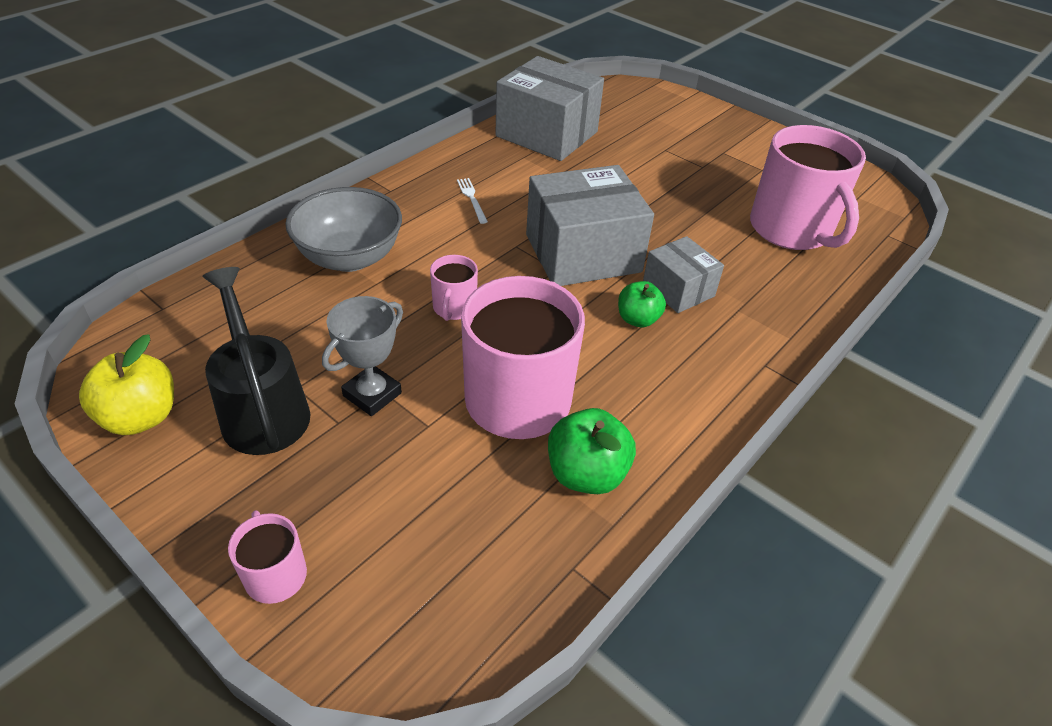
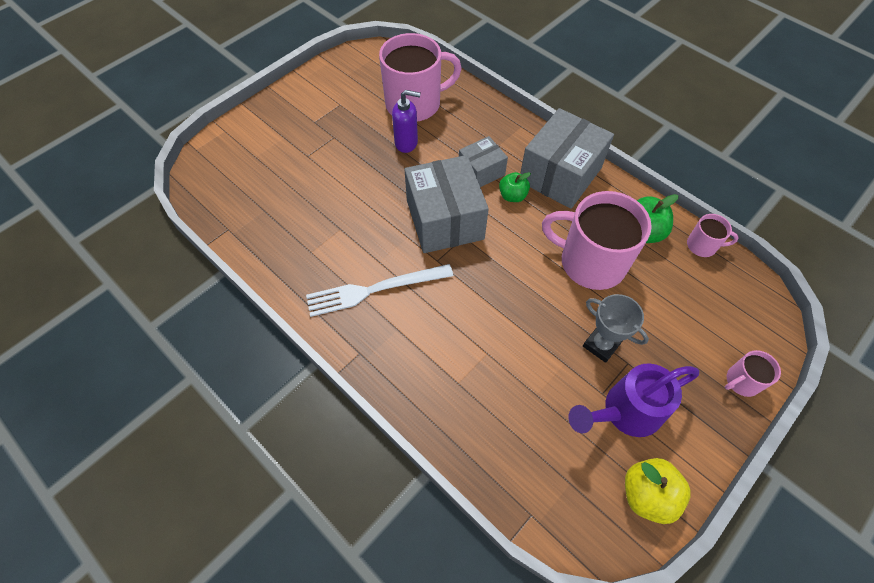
camera: 85 degrees left, 15 degrees up
(262, 408) = (625, 412): black watering can -> purple watering can
(350, 258) = (457, 375): grey bowl -> none
(454, 307) = (511, 299): pink mug -> pink mug (702, 245)
(472, 198) = (374, 290): white fork -> white fork, size x2.24
(547, 134) = (274, 233): grey box -> grey box (560, 174)
(711, 222) = (406, 143): none -> purple soap dispenser

